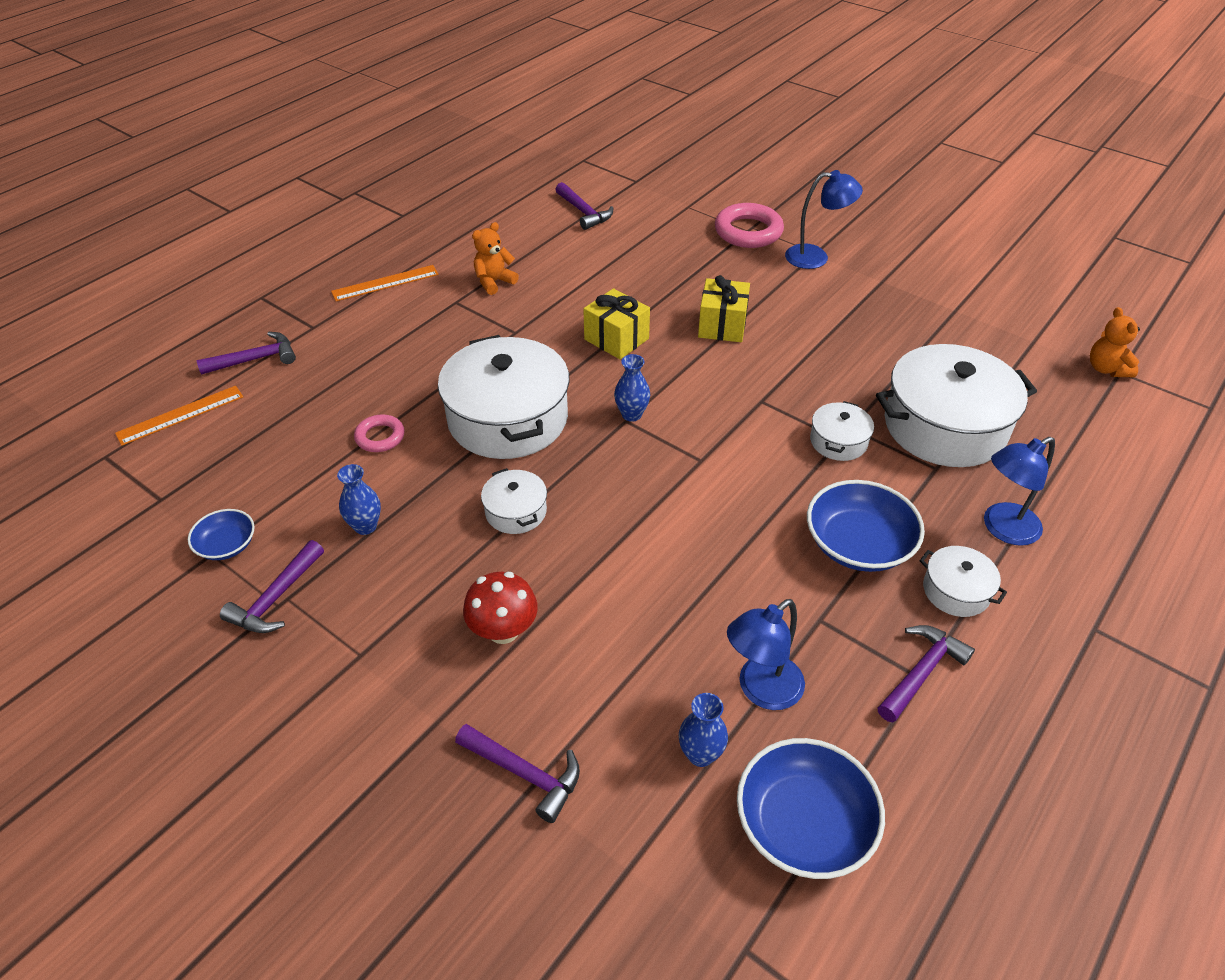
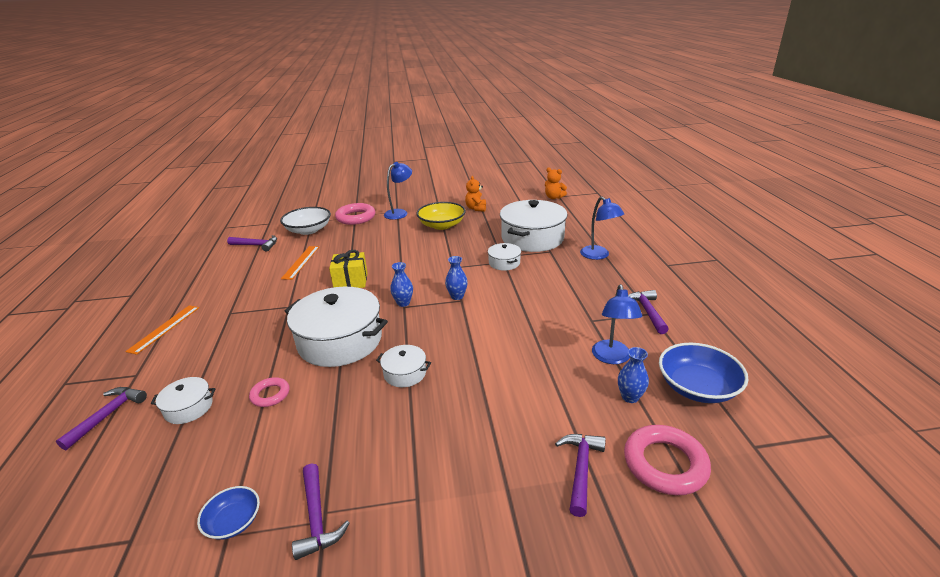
camera: 45 degrees left, 15 degrees down
(180, 415) = (78, 483): orange ruler -> orange ruler (301, 262)
(365, 526) = (325, 439): blue vase -> blue vase (457, 296)
(494, 282) = (243, 294): orange teddy bear -> orange teddy bear (476, 208)
(503, 630) = (476, 423): red mushroom -> none
(524, 773) = (581, 469): purple hammer -> purple hammer turned 60 degrees counterclockwise
(613, 857) = (665, 464): none -> pink ring
(666, 221) = (308, 230): none -> white bowl
(722, 325) = (395, 252): yellow gift -> none
(844, 316) = (442, 225): none -> yellow bowl
(858, 544) = (564, 289): blue bowl -> none
(956, 591) = (616, 281): white pot -> white pot (189, 408)
(1002, 529) = (598, 255): blue lamp -> blue lamp turned 45 degrees counterclockwise

